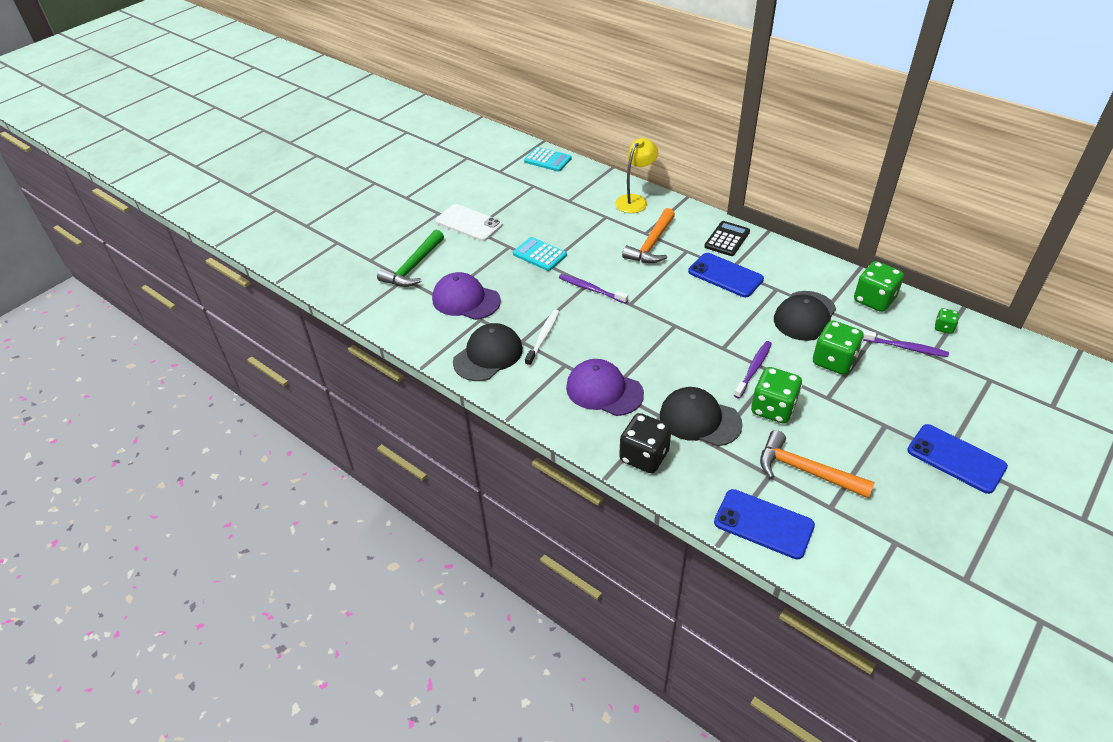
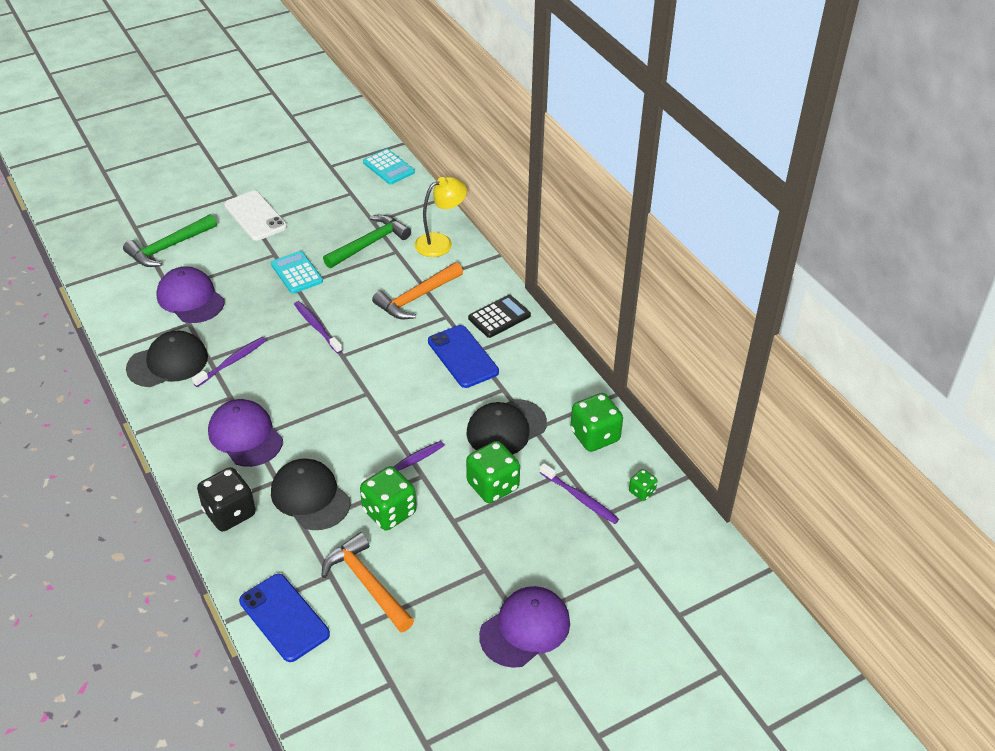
camera: 20 degrees right, 0 degrees up
(543, 337) = (232, 362): white toothbrush -> purple toothbrush
(580, 217) = (369, 244): none -> green hammer
(956, 458) = (525, 628): blue phone -> purple cap

